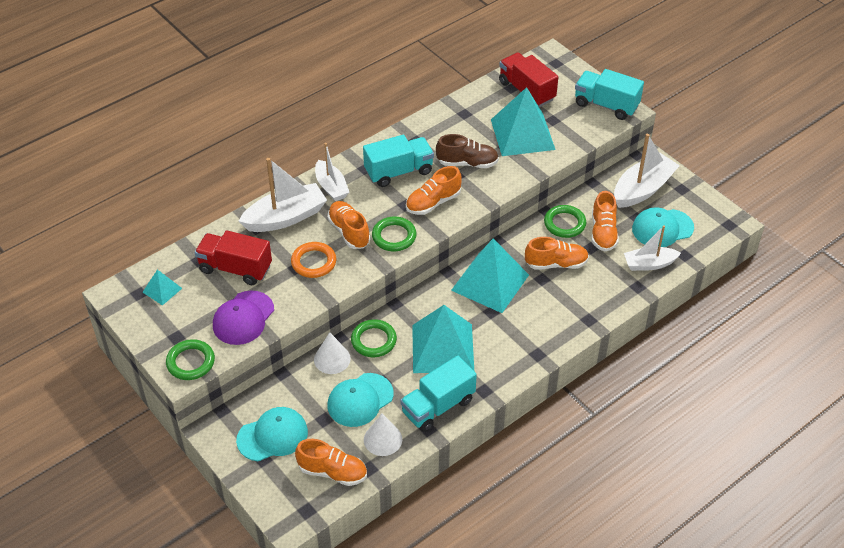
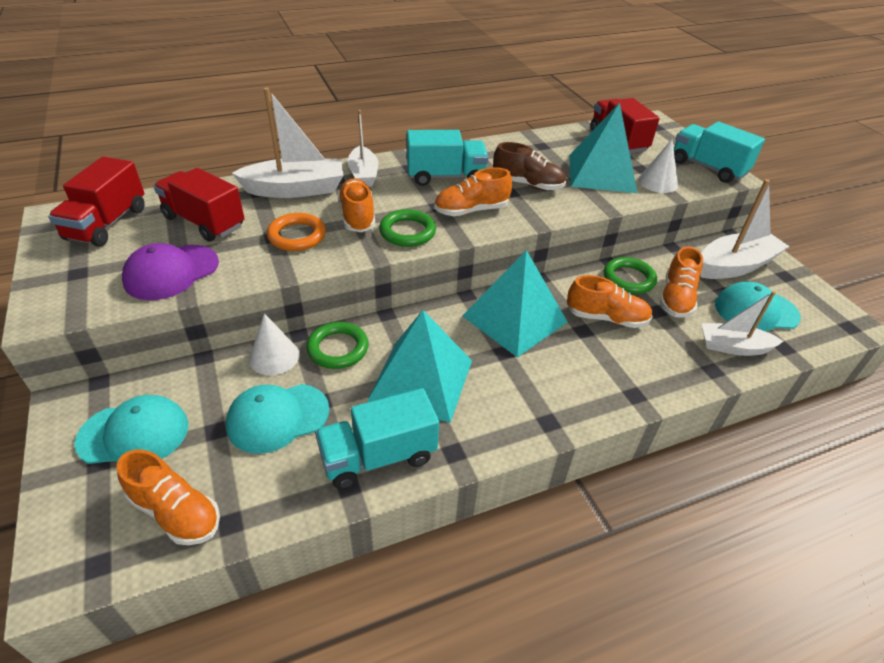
camera: 15 degrees right, 5 degrees down
(162, 290) = (107, 224): turquoise pyramid -> red truck
(190, 362) = (67, 304): green ring -> none
(383, 439) = (276, 483): white cone -> white cone (658, 182)

